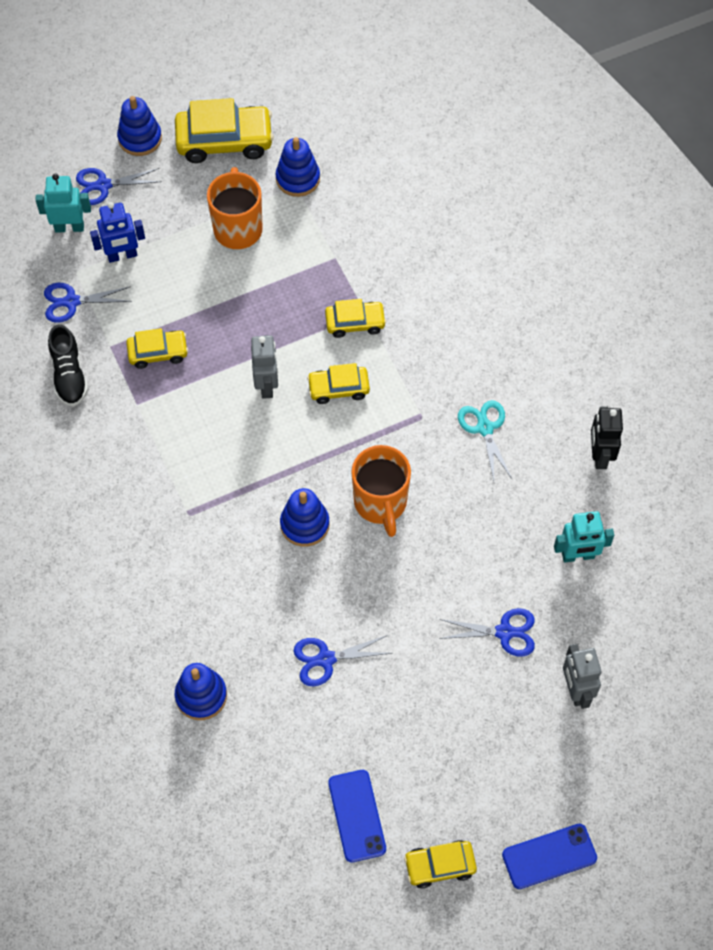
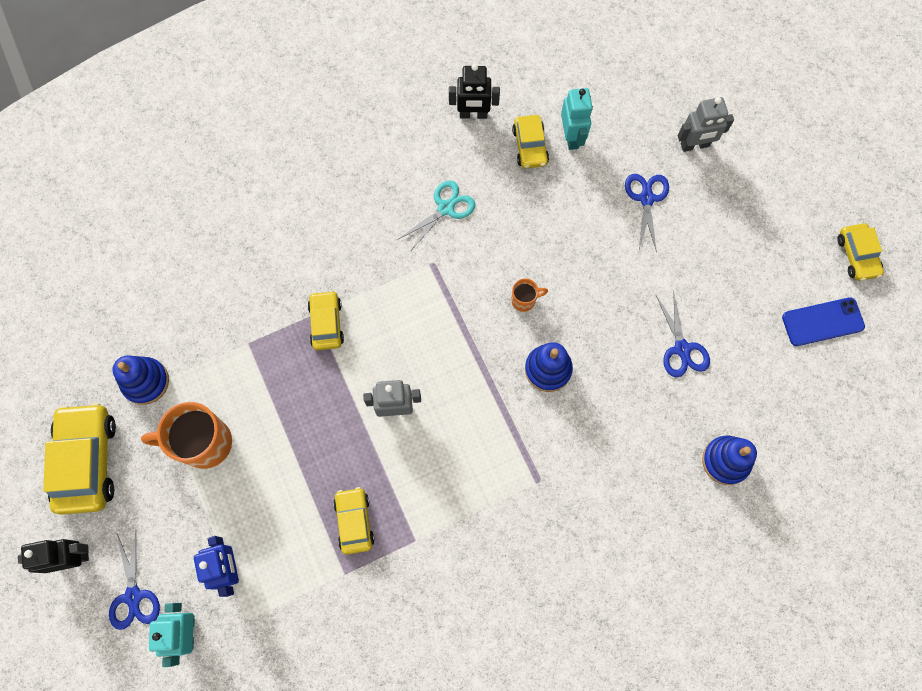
camera: 90 degrees left, 10 degrees up
(69, 375) = (379, 617): black shoe -> none
(71, 302) = (287, 621): blue scissors -> none
(140, 138) = (72, 557): blue stacking toy -> black robot
(338, 388) = (400, 339): yellow car -> yellow car (530, 146)
(381, 503) = (524, 300): orange mug -> orange mug, size x0.48
(485, 428) = (445, 208): turquoise scissors -> turquoise scissors turned 150 degrees clockwise
(549, 856) = (838, 172): blue phone -> none

